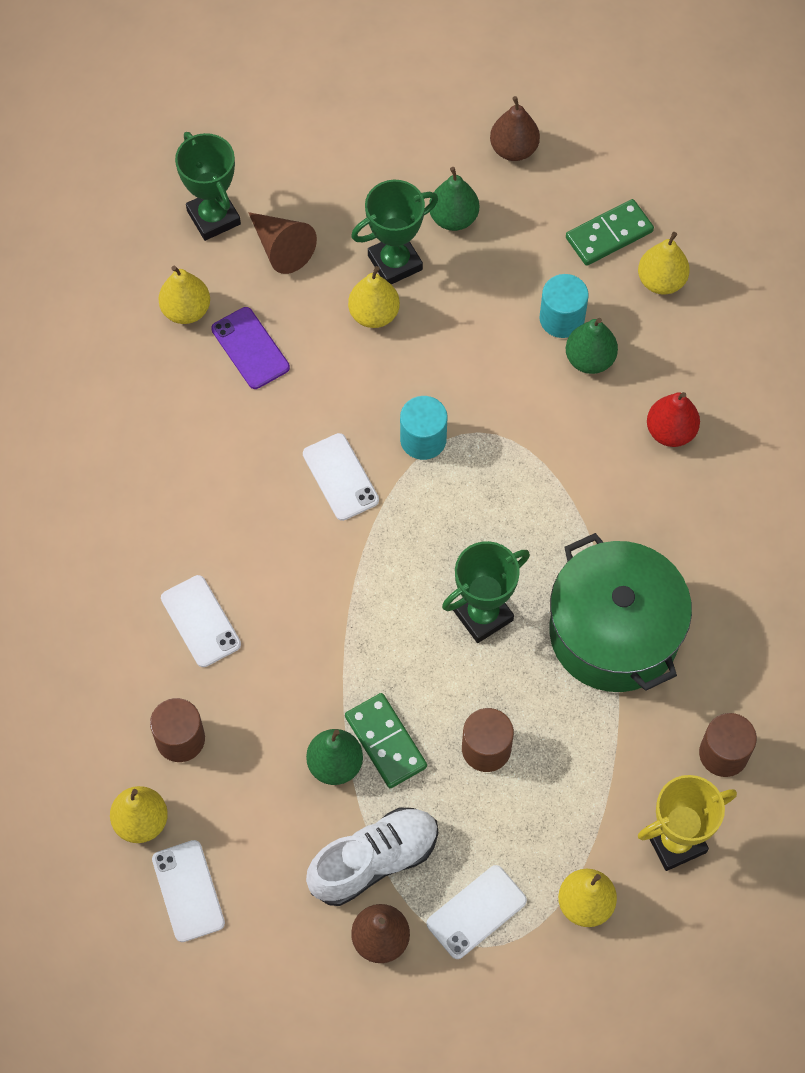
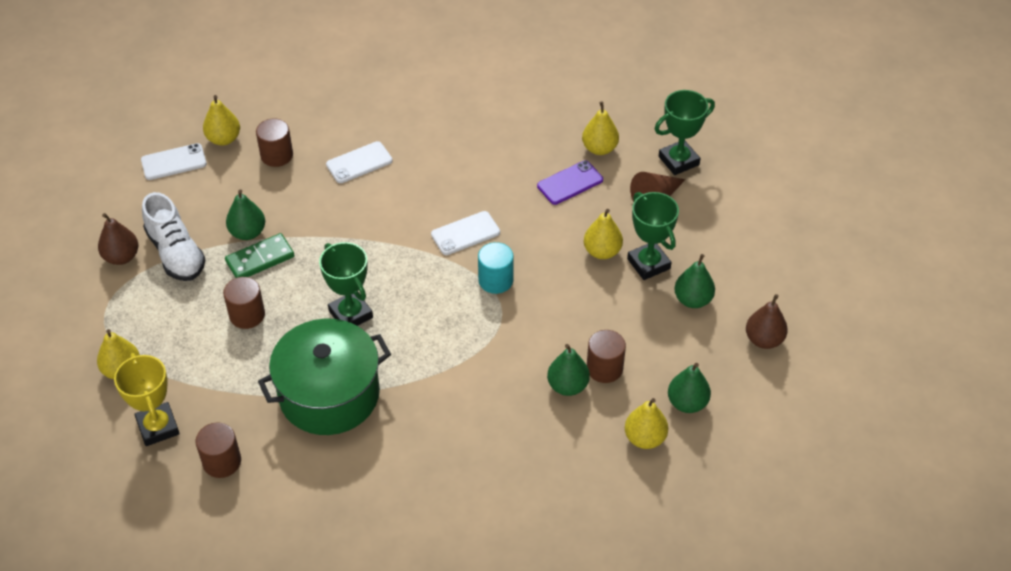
camera: 90 degrees right, 15 degrees down
(476, 912) = (129, 308): white phone -> none
(562, 318) = (604, 368): turquoise cylinder -> brown cylinder
(609, 235) = (687, 403): green domino -> green pear
(670, 431) = (502, 439): red pear -> none

